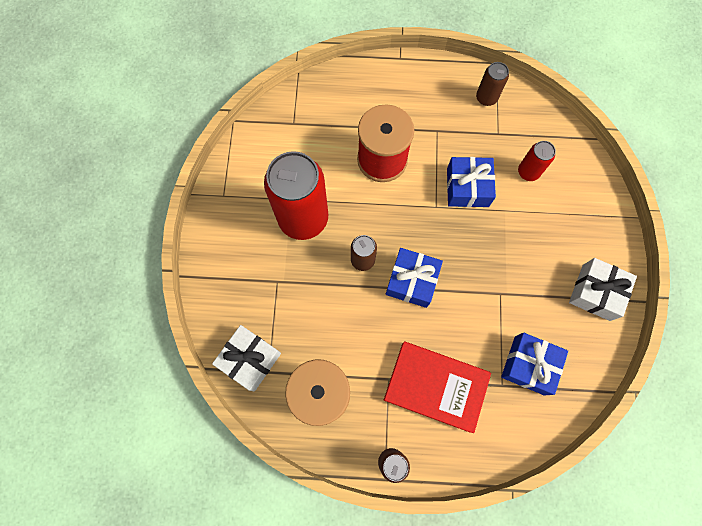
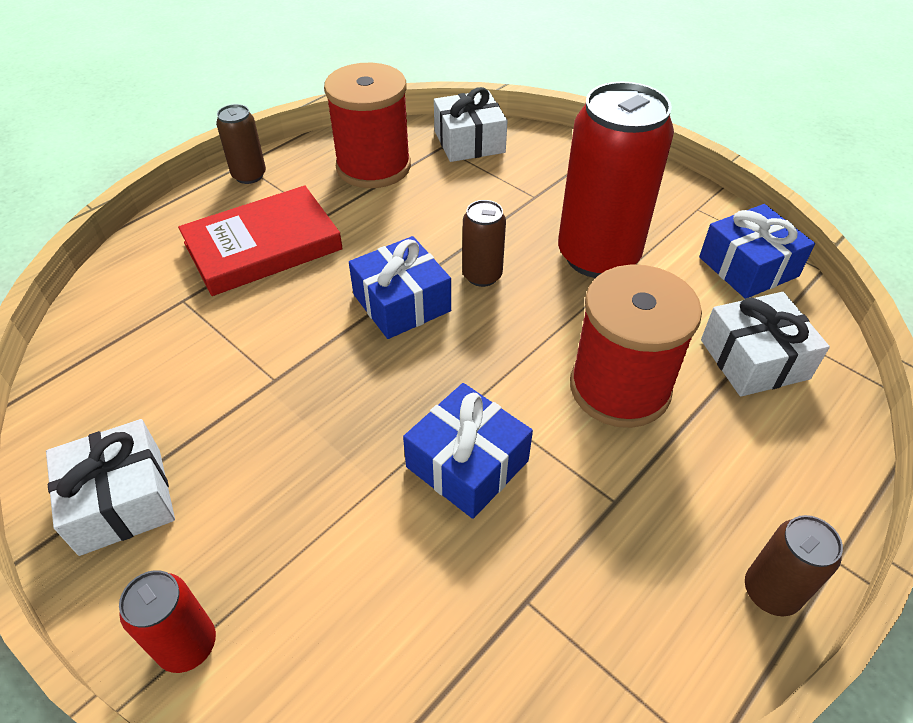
camera: 130 degrees right, 25 degrees down
(321, 121) = (754, 359): none -> white gift
(486, 98) = (626, 650): brown can -> brown can (770, 592)
(528, 172) = (403, 584): red can -> red can (187, 645)
(529, 365) = (162, 341): blue gift -> blue gift (748, 266)

